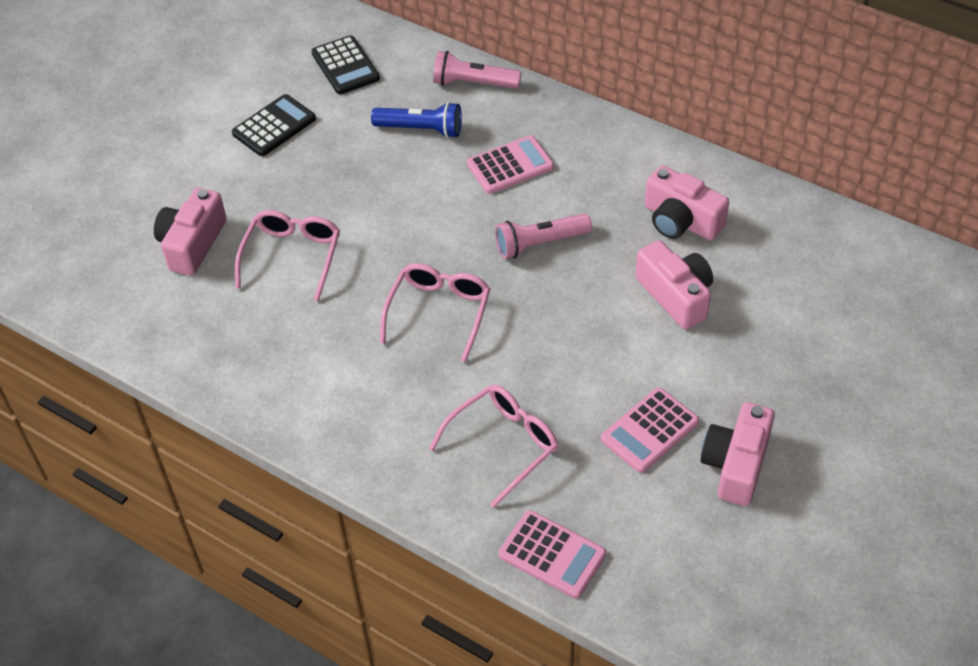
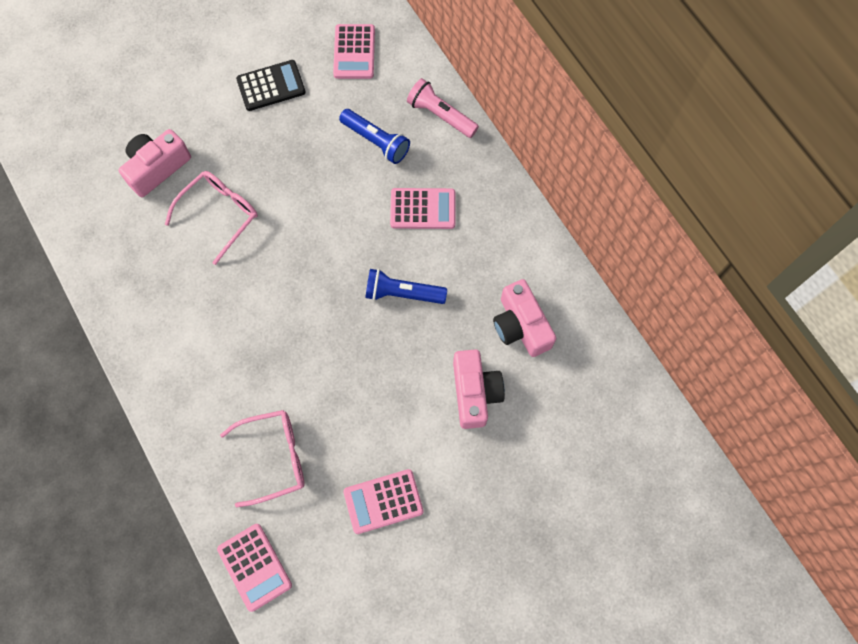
camera: 25 degrees right, 20 degrees up
(345, 66) = (354, 52): black calculator -> pink calculator
(439, 312) = (294, 318): pink glasses -> none
(540, 244) = (402, 293): pink flashlight -> blue flashlight
(736, 464) = (427, 564): pink camera -> none

